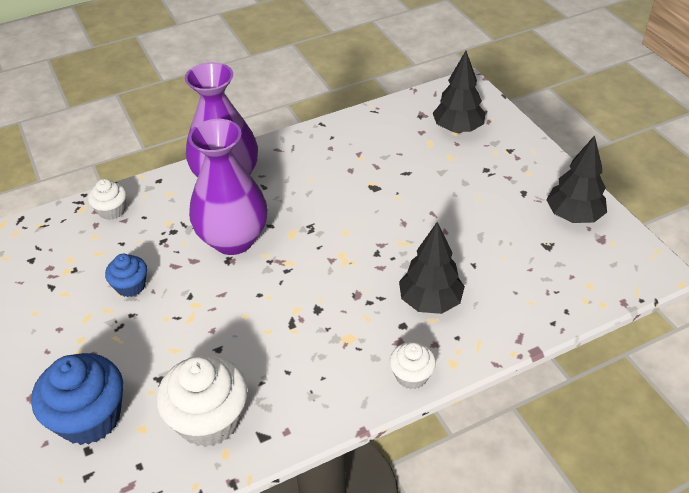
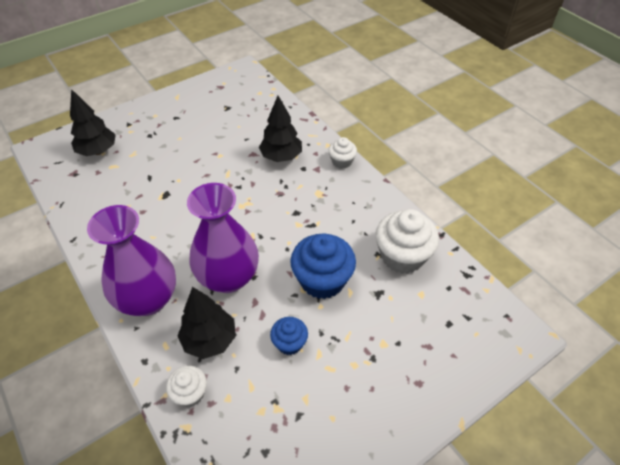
camera: 100 degrees left, 5 degrees up
(89, 417) = (423, 331): blue cupcake -> blue cupcake (322, 280)
(573, 216) = (200, 96): black tree -> black tree (210, 340)

